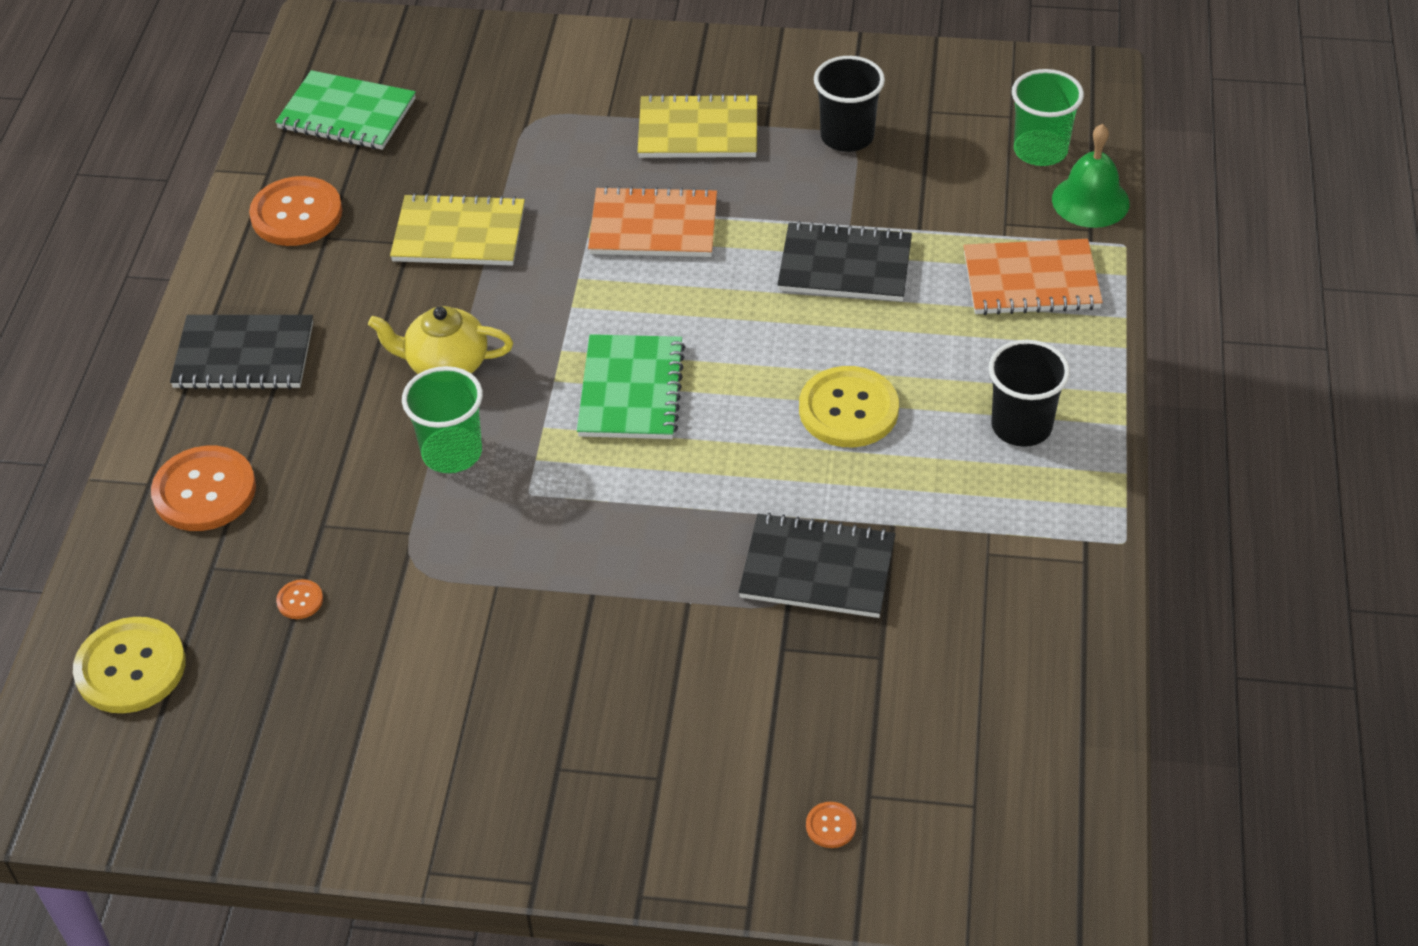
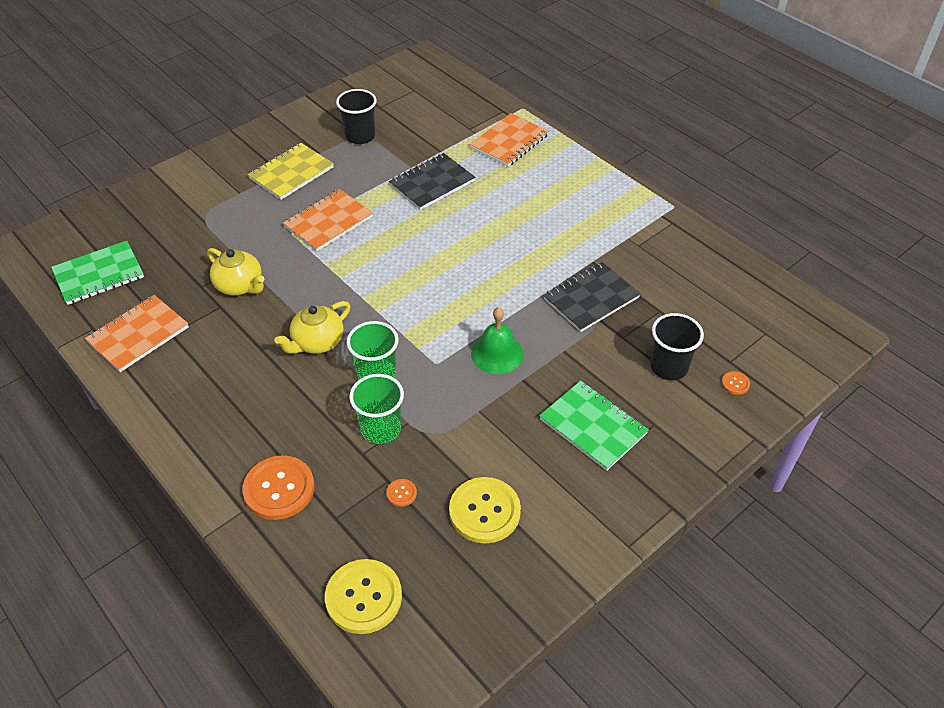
camera: 50 degrees left, 0 degrees up
(244, 355) = (206, 415): black notebook -> none
(296, 214) = (138, 335): orange button -> orange notebook
(459, 234) = (240, 286): yellow notebook -> yellow teapot
(631, 390) = (417, 290): green notebook -> green notebook (593, 426)
(848, 409) = (514, 233): yellow button -> yellow button (484, 511)
(1021, 426) = (583, 193): black cup -> black cup (668, 367)
(1040, 150) = (443, 95): green cup -> green cup (380, 429)
(1090, 201) = (488, 101): green bell -> green bell (497, 353)

